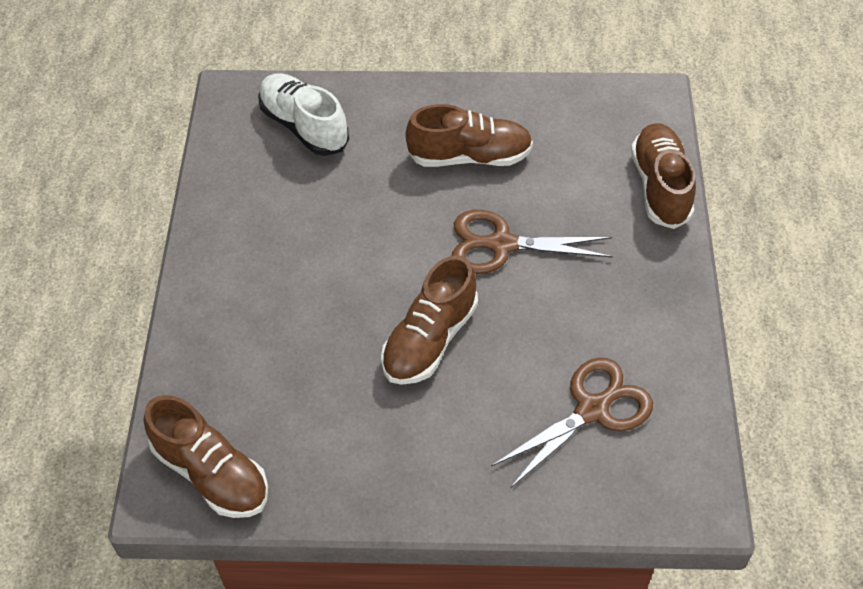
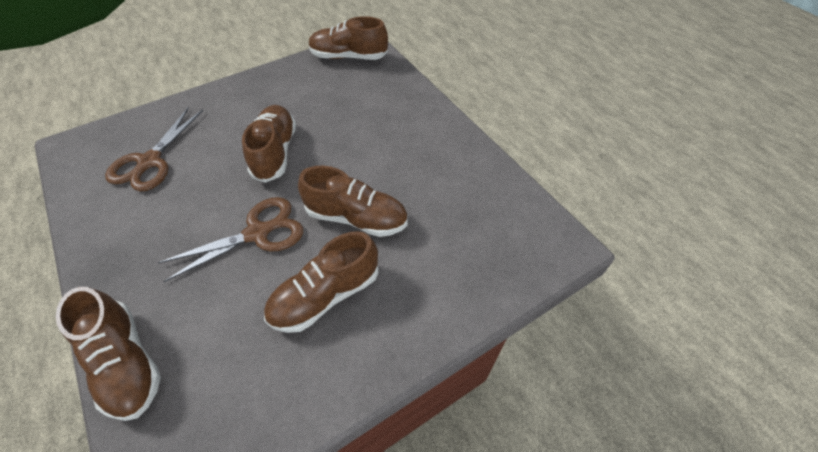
camera: 145 degrees right, 0 degrees up
(304, 126) = (481, 248): white shoe -> none
(393, 210) = (356, 218): none -> brown shoe

